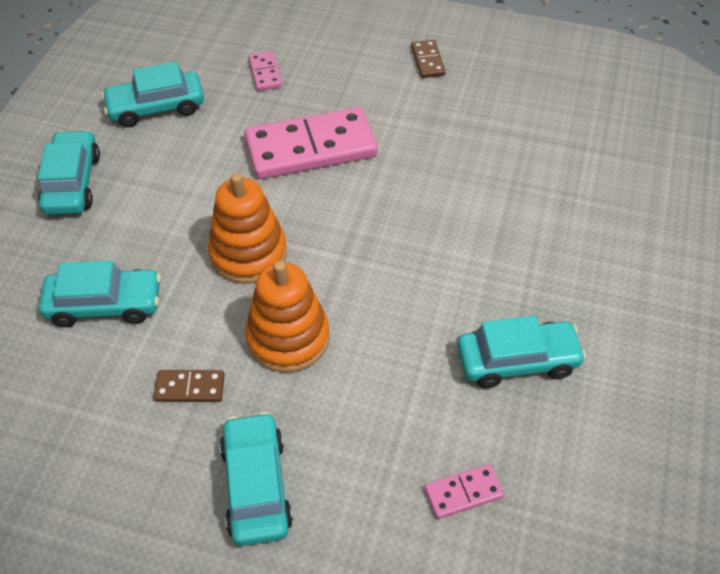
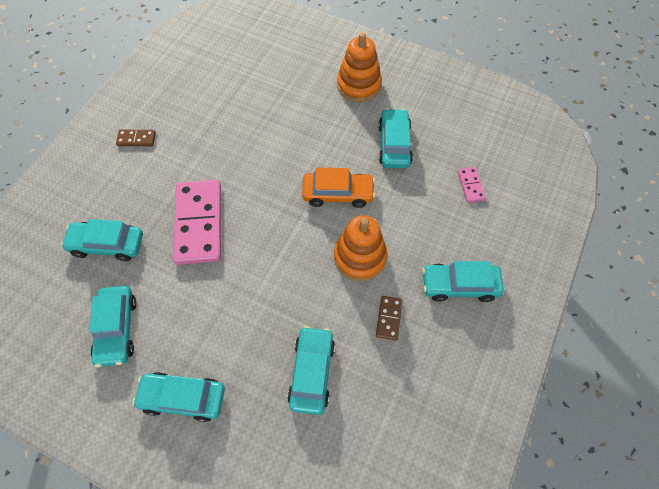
camera: 80 degrees left, 10 degrees up
(248, 253) = (286, 274): orange stacking toy -> orange stacking toy (358, 85)
(265, 73) = (107, 245): pink domino -> turquoise car
(396, 294) = (338, 194): none -> orange car

